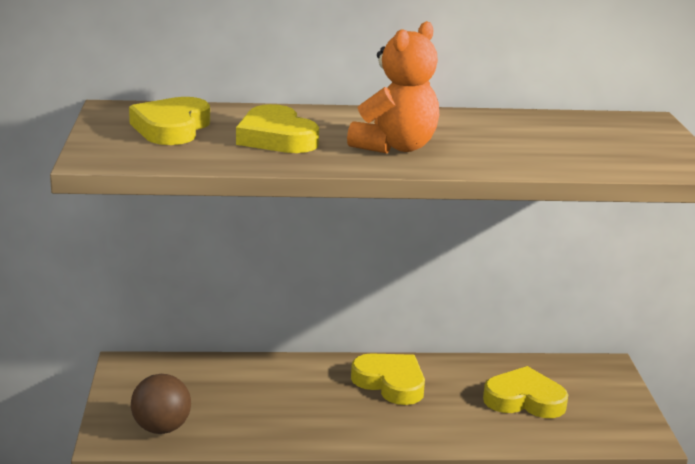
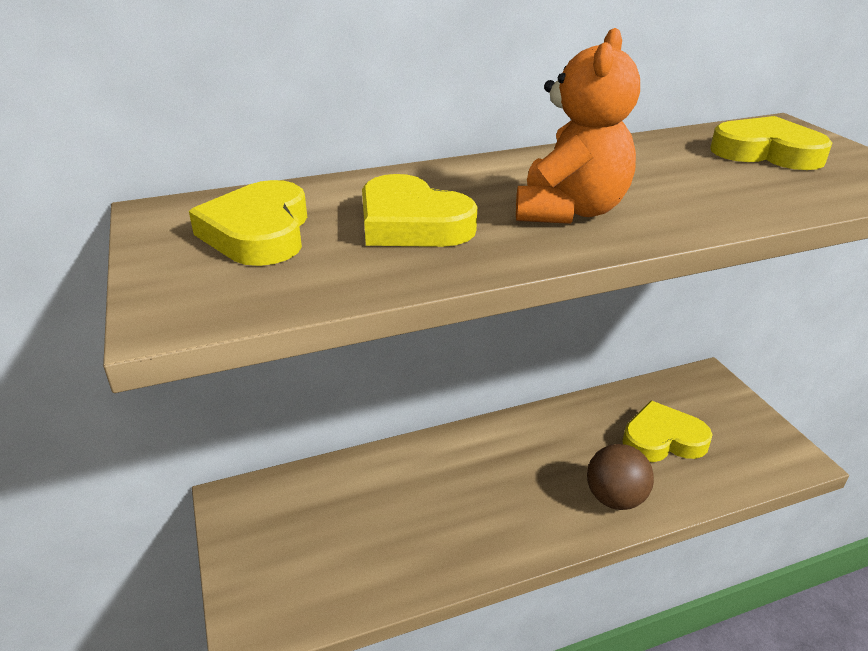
camera: 15 degrees left, 10 degrees up
(161, 428) = (307, 591): brown ball -> brown ball (615, 498)
(390, 383) = (525, 451): yellow heart -> yellow heart (766, 152)

